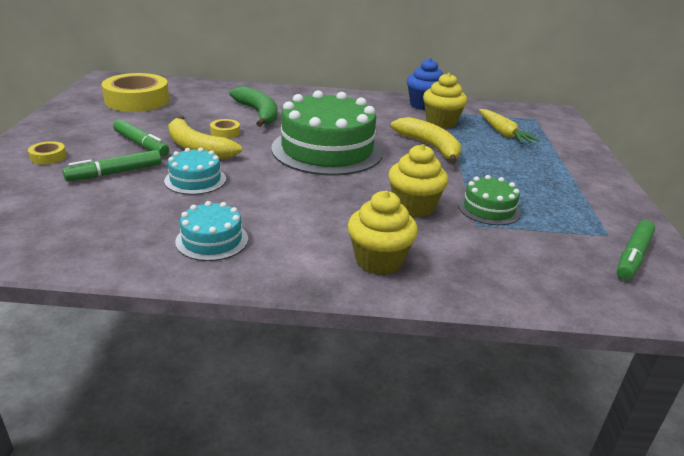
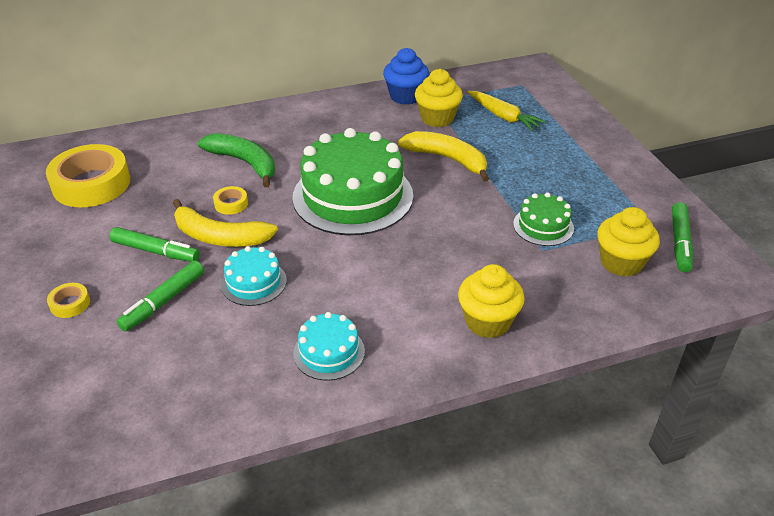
camera: 20 degrees left, 10 degrees up
(414, 207) = (479, 246): yellow cupcake -> yellow cupcake (621, 262)

